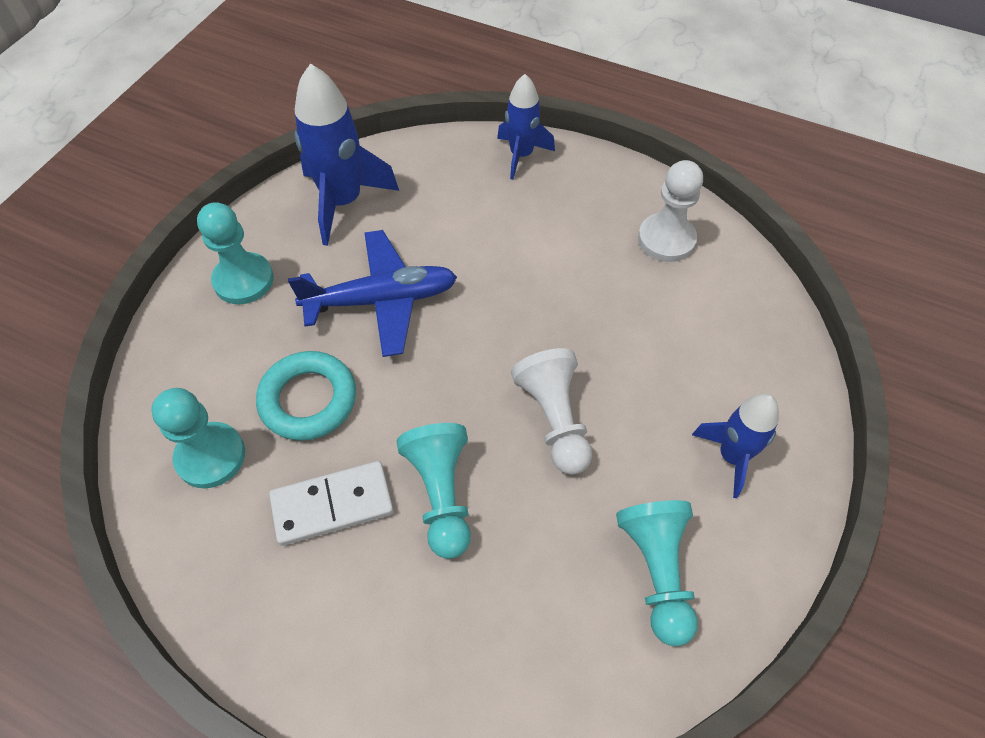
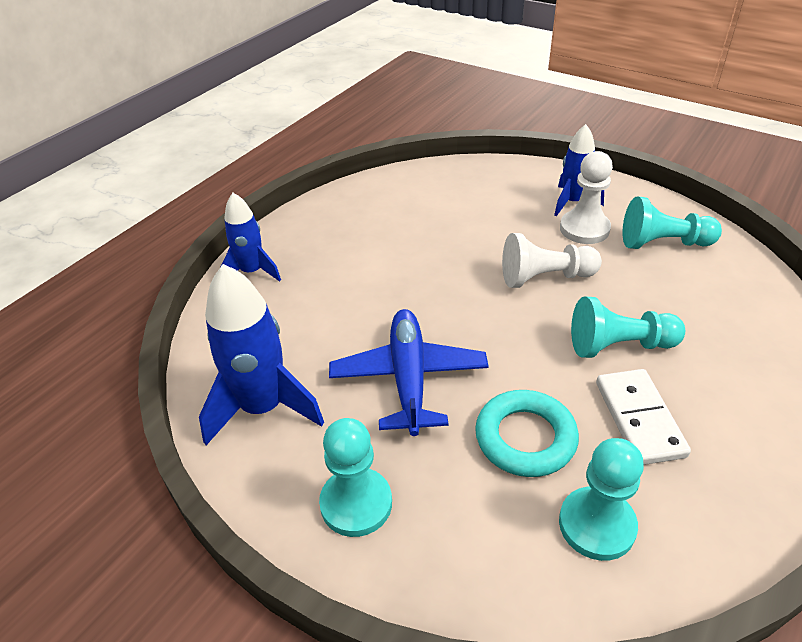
camera: 80 degrees left, 15 degrees down
(666, 239) = (378, 205): white pawn -> white pawn (584, 229)

